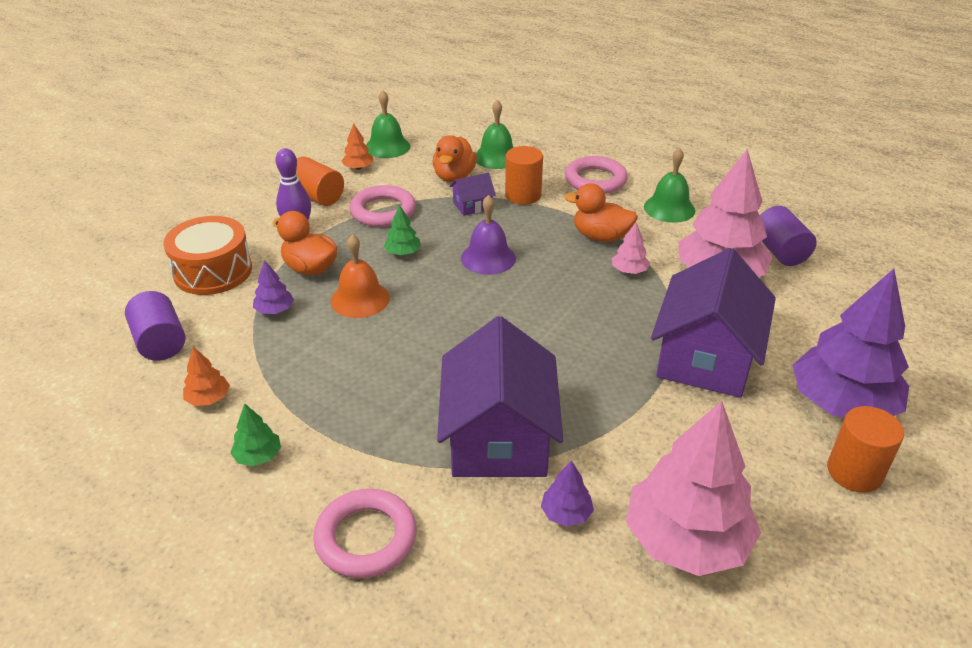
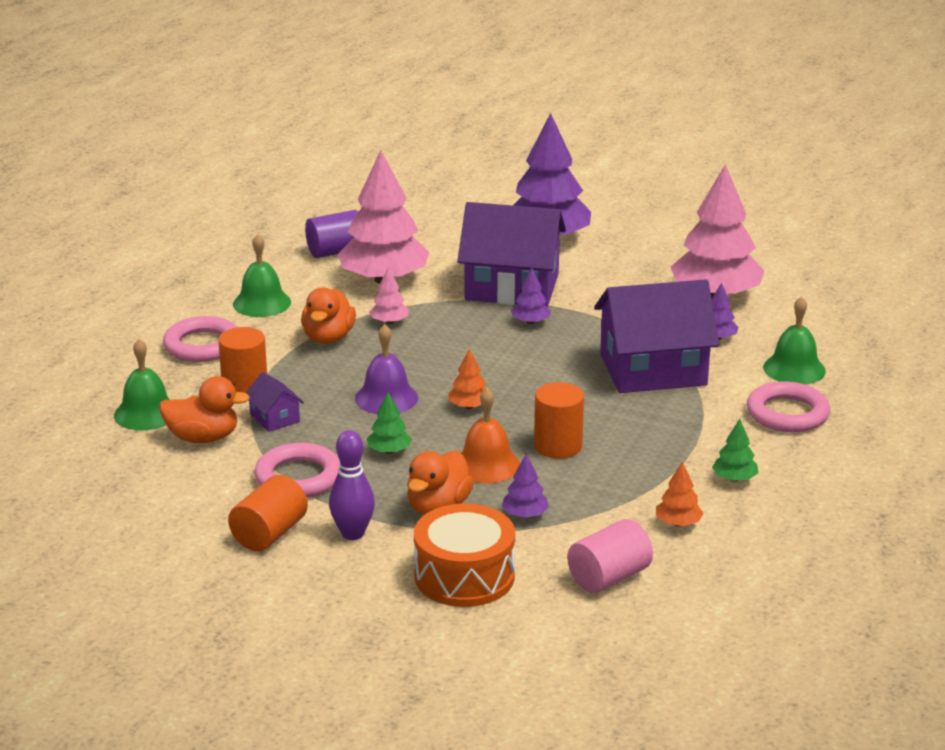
camera: 100 degrees left, 10 degrees down
(160, 342) = (609, 577): purple cylinder -> pink cylinder
(358, 168) = (184, 515): orange tree -> orange tree (469, 406)
(387, 147) = (117, 500): green bell -> green bell (794, 369)
(622, 360) = (530, 322): none -> purple tree
(854, 472) = (619, 239): orange cylinder -> orange cylinder (558, 446)

